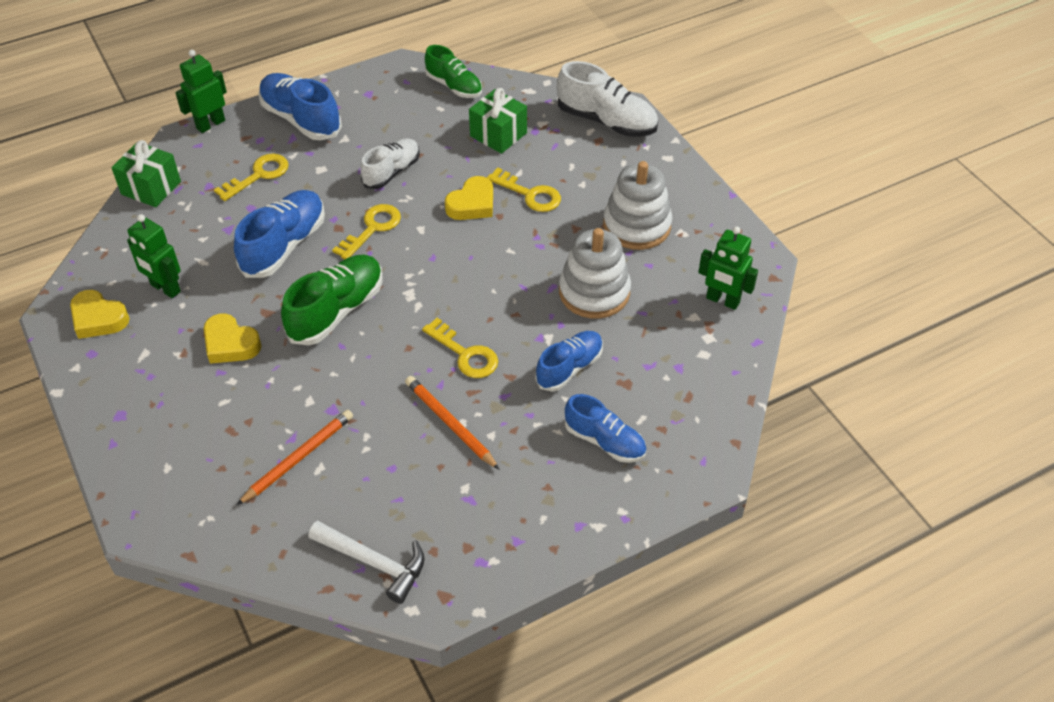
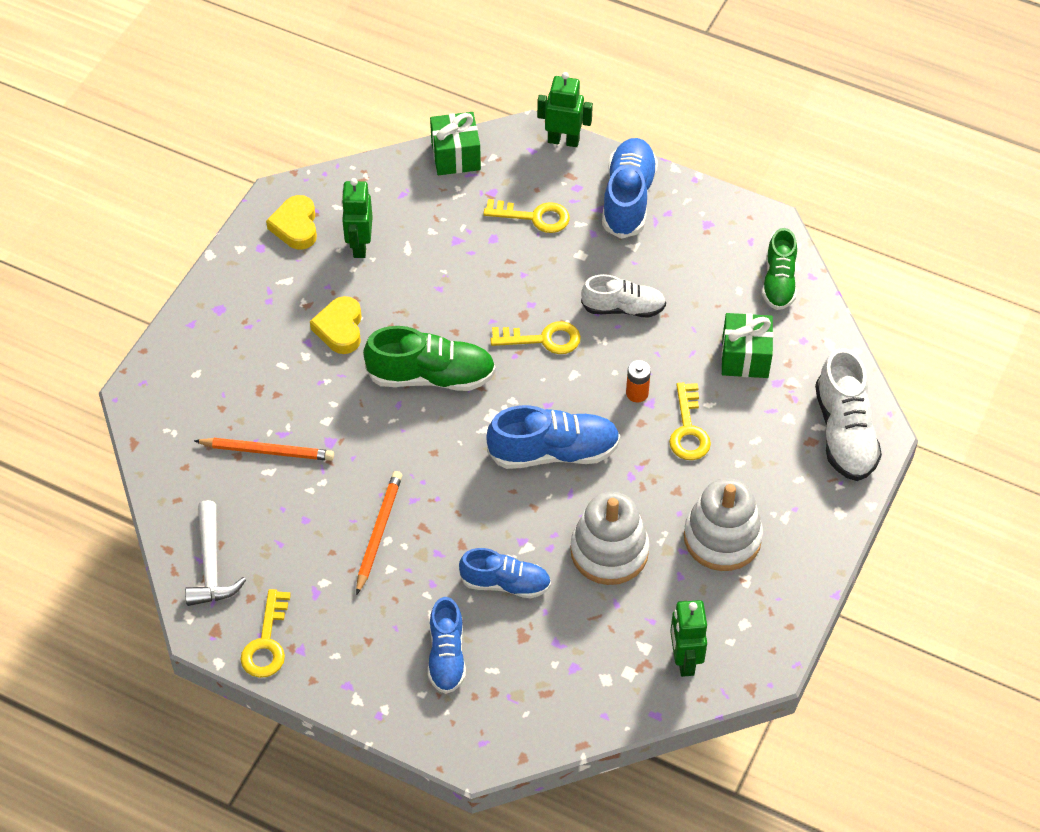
camera: 55 degrees right, 5 degrees up
(284, 246) = (471, 291): blue shoe -> blue shoe (553, 452)
(465, 354) = (459, 497): yellow key -> yellow key (266, 642)
(472, 204) = (637, 393): yellow heart -> orange battery

